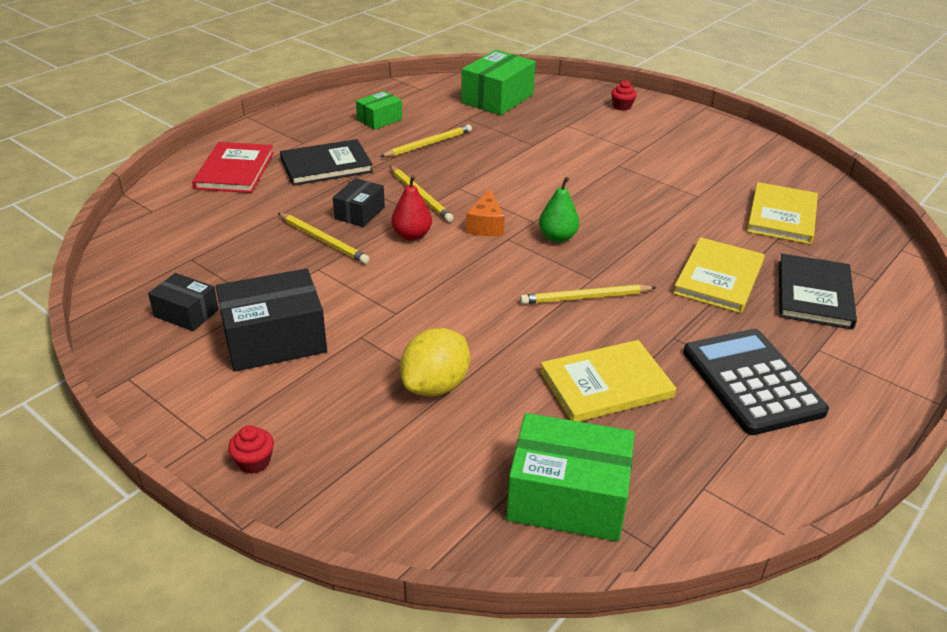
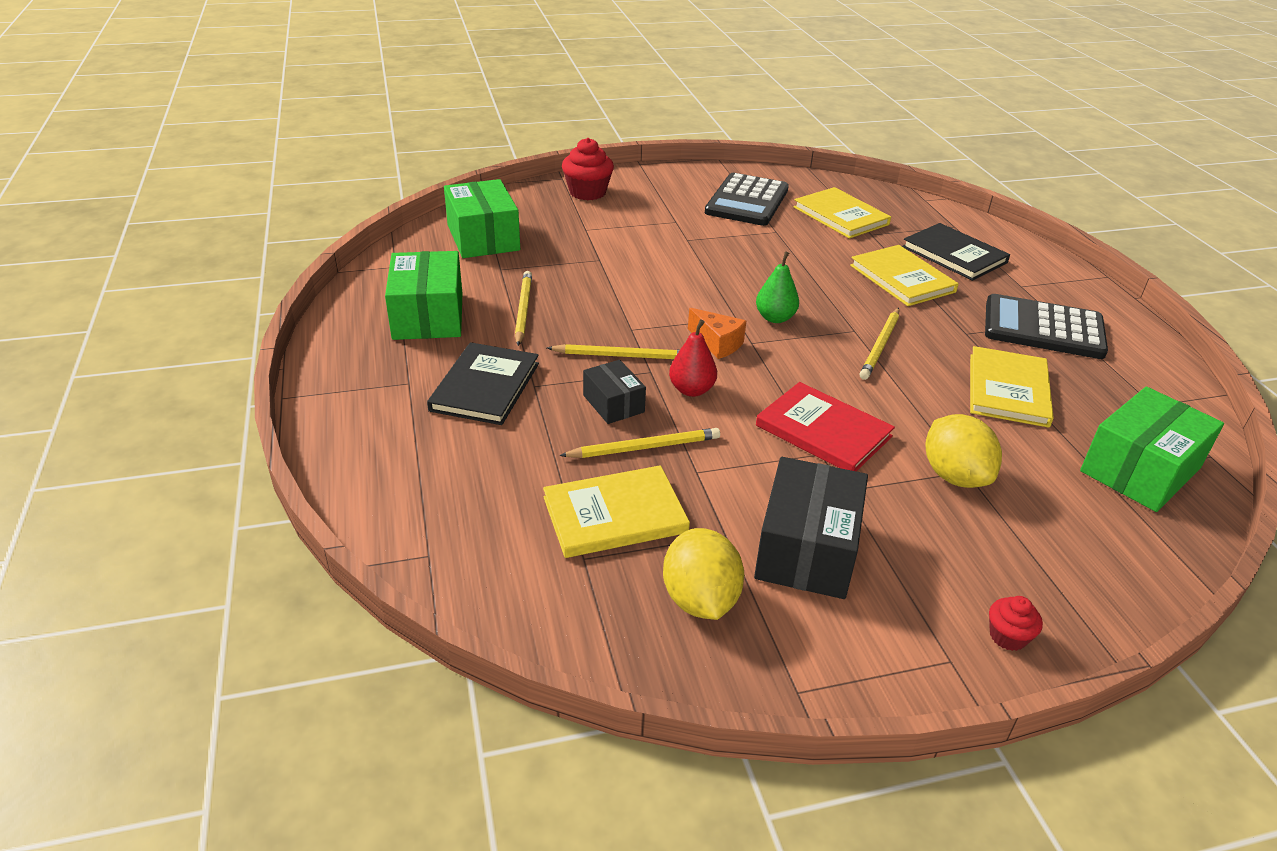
camera: 55 degrees left, 0 degrees up
(186, 313) = (700, 600): black box -> yellow lemon
(234, 170) = (411, 454): red book -> red book (823, 431)
(241, 255) = (615, 515): none -> yellow book
(379, 120) = (428, 316): green box -> green box, size x1.77
(622, 106) = (587, 192): red cupcake -> red cupcake, size x1.84
(727, 168) = (747, 201): none -> black calculator

